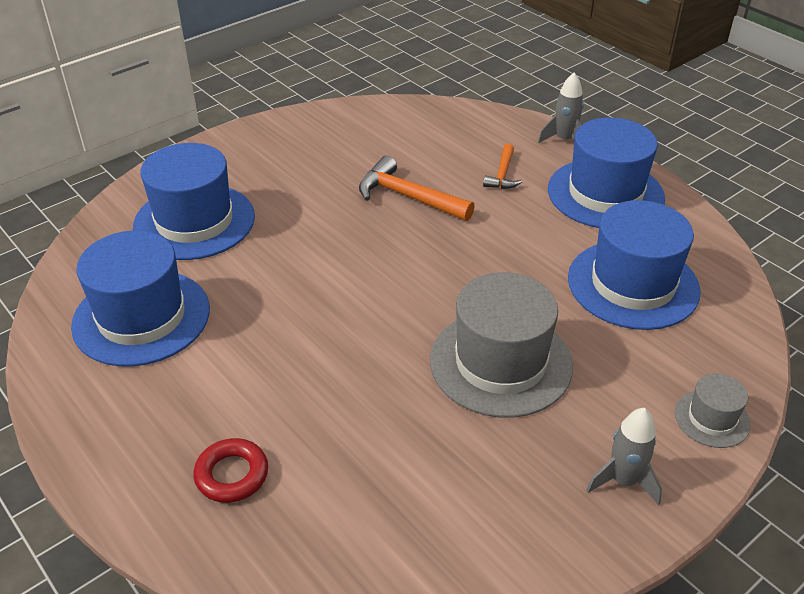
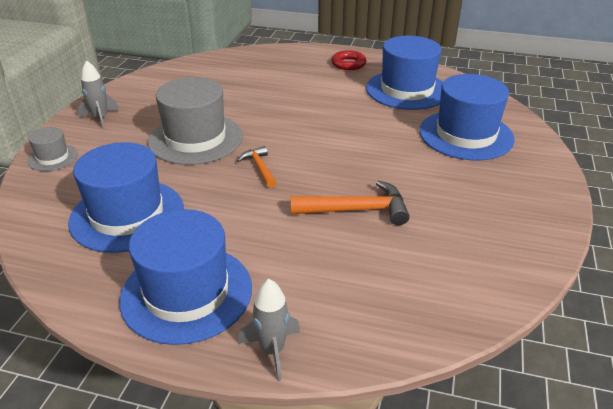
camera: 145 degrees right, 5 degrees down
(232, 475) = (284, 67): red ring -> red ring (348, 64)
(502, 174) = (300, 268): orange hammer -> orange hammer (259, 168)

